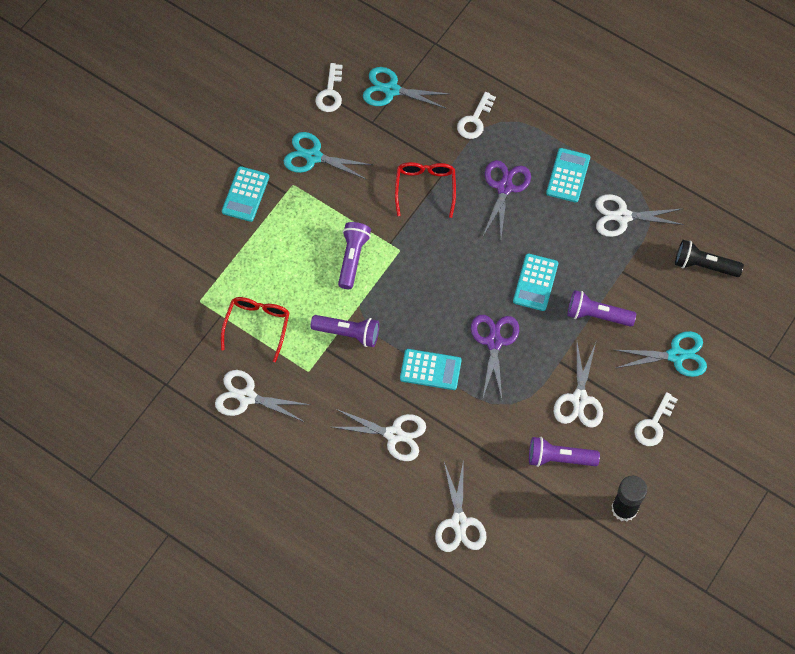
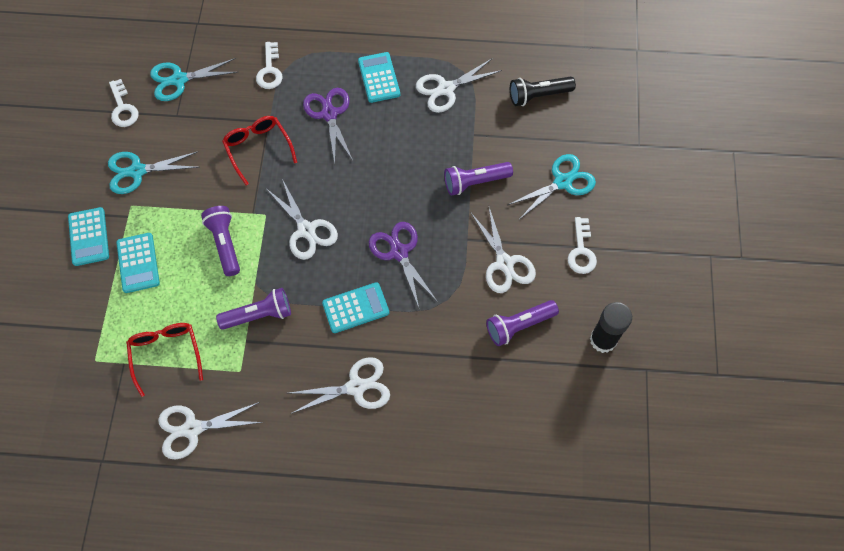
camera: 30 degrees left, 0 degrees up
(459, 523) = (465, 437): white scissors -> white scissors (306, 230)
(535, 282) = (405, 181): turquoise calculator -> turquoise calculator (138, 263)

